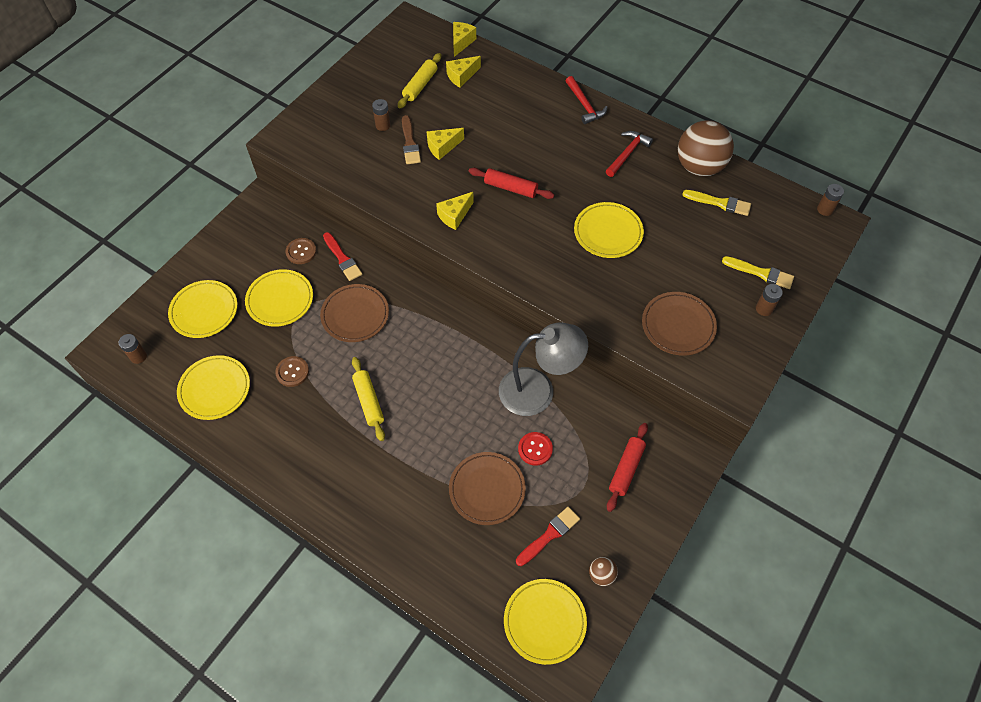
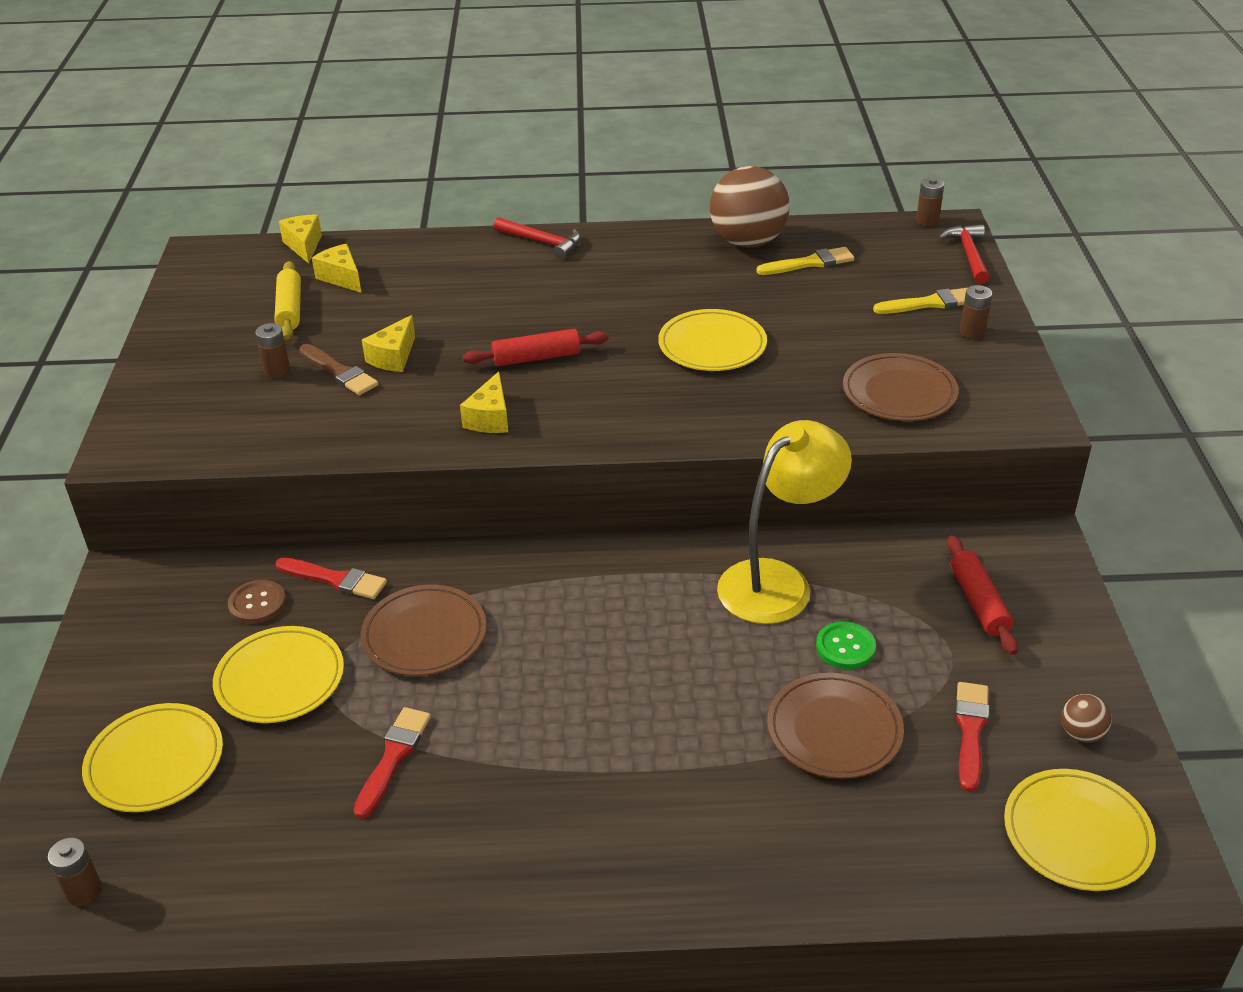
camera: 35 degrees left, 20 degrees down
(215, 389) = (277, 855): yellow plate -> none
(292, 372) = (393, 758): brown button -> red brush
(368, 401) = (554, 726): yellow rolling pin -> none
(461, 76) = (341, 278): yellow cheese -> yellow cheese turned 120 degrees clockwise
(535, 449) = (845, 647): red button -> green button
(538, 390) = (778, 581): grey lamp -> yellow lamp
(627, 154) = (648, 264): red hammer -> red hammer (969, 255)

